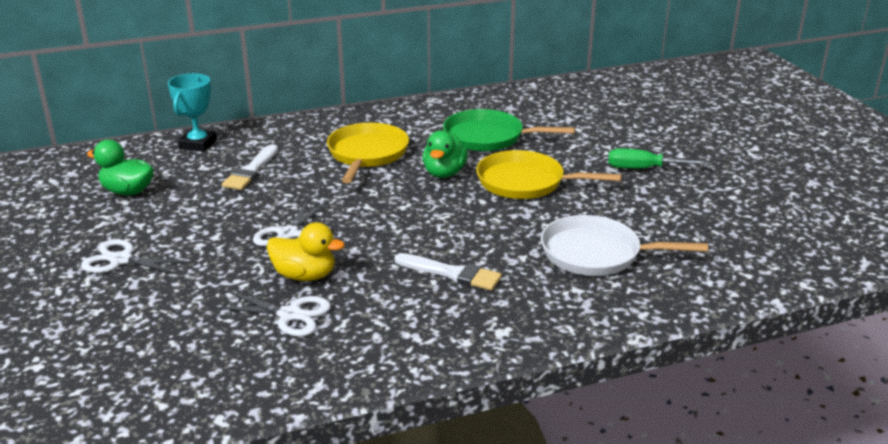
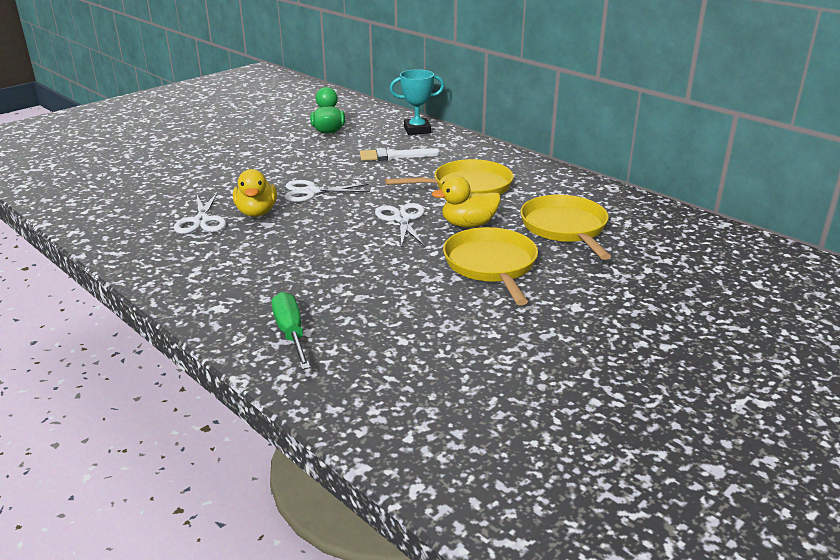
camera: 65 degrees right, 0 degrees up
(121, 260) = (240, 154): white scissors -> white scissors (402, 219)
(444, 173) = (468, 224): green duck -> yellow duck
(452, 273) = (296, 266): white brush -> none
(488, 137) = (565, 228): green pan -> yellow pan
(596, 254) = (381, 330): white pan -> none
(644, 169) = (598, 326): green screwdriver -> green screwdriver (291, 333)

